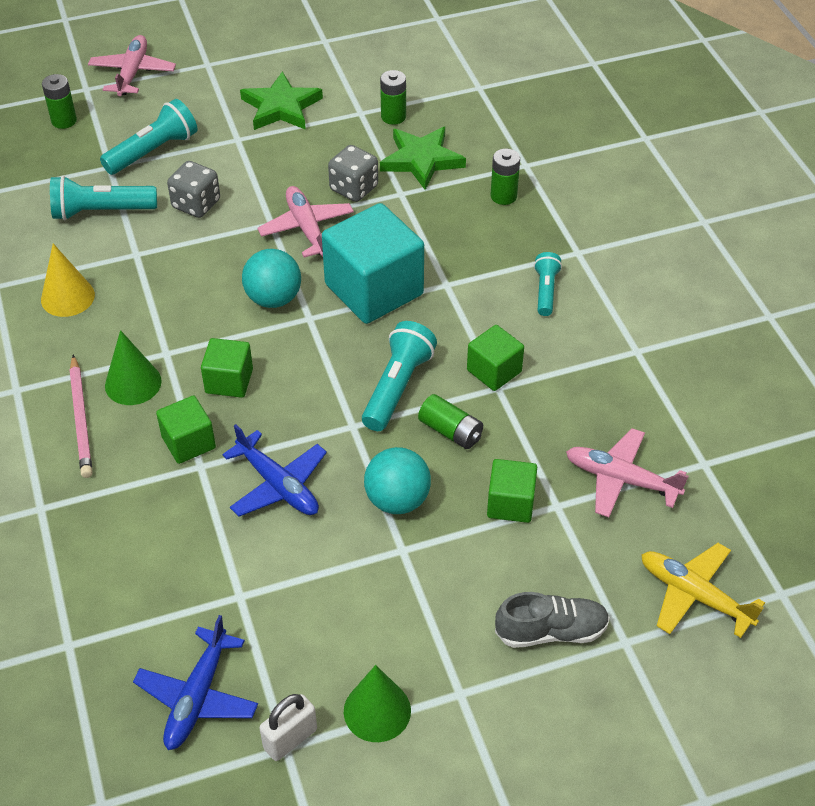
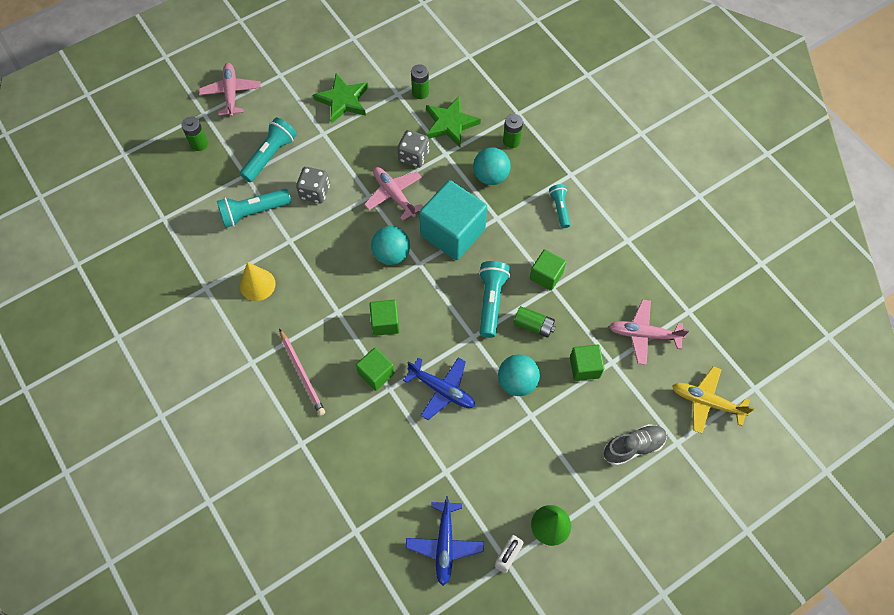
camera: 15 degrees left, 15 degrees up
(133, 383) = (325, 339): green cone -> none
(457, 232) = (491, 176): none -> turquoise ball

